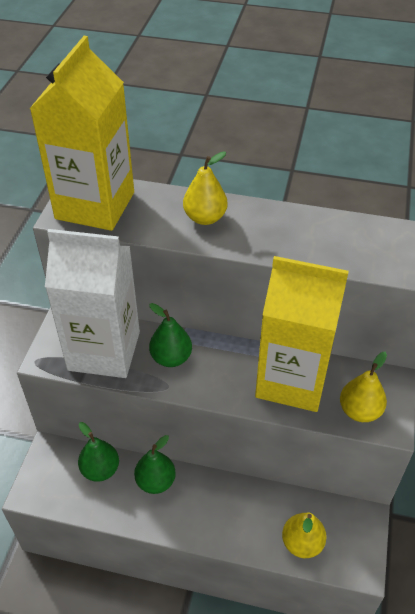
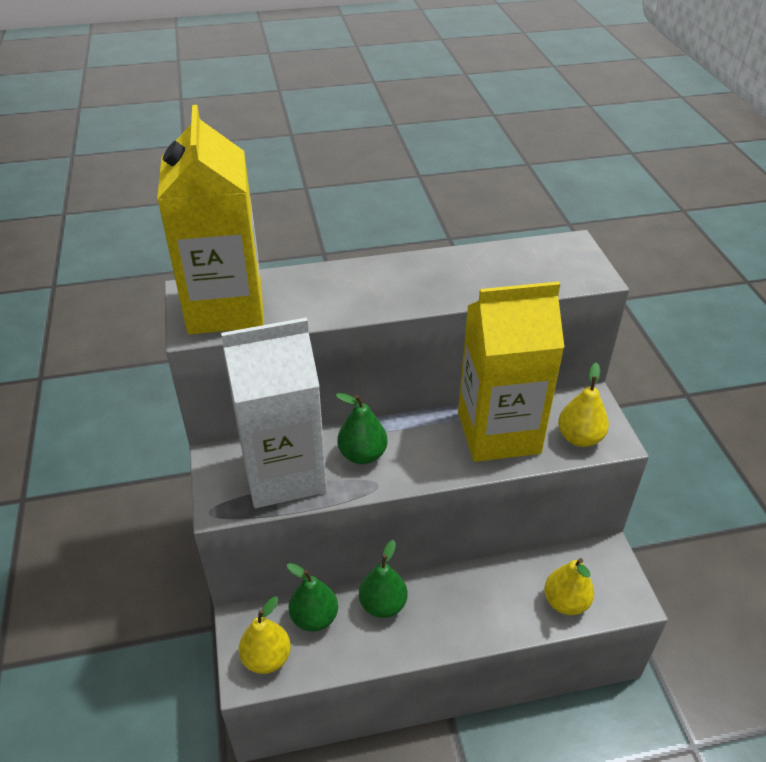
camera: 25 degrees left, 5 degrees down
(205, 218) = (355, 286): yellow pear -> yellow pear (267, 658)

